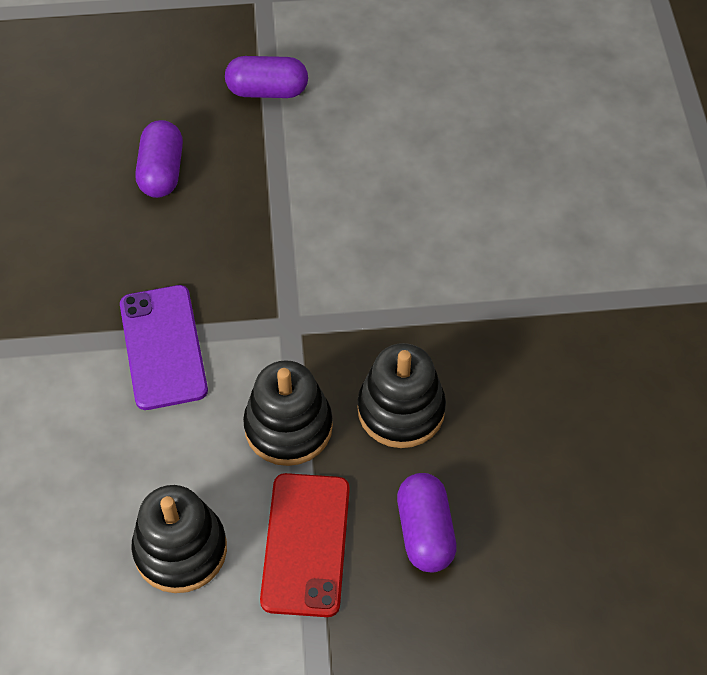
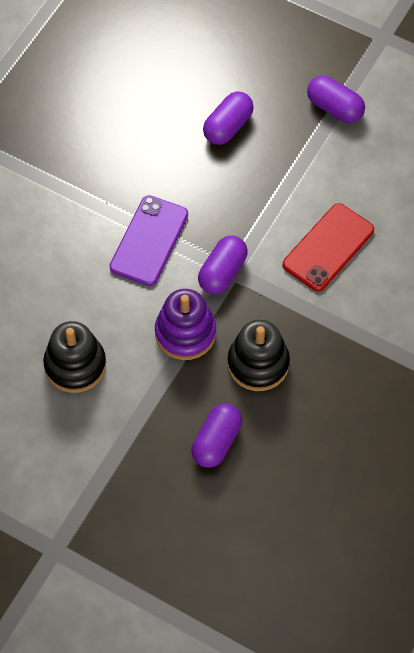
camera: 35 degrees right, 5 degrees up
(278, 332) = (222, 272): none -> purple capsule
(288, 427) = (185, 333): black stacking toy -> purple stacking toy
(306, 544) = (145, 406): red phone -> red phone (328, 247)

